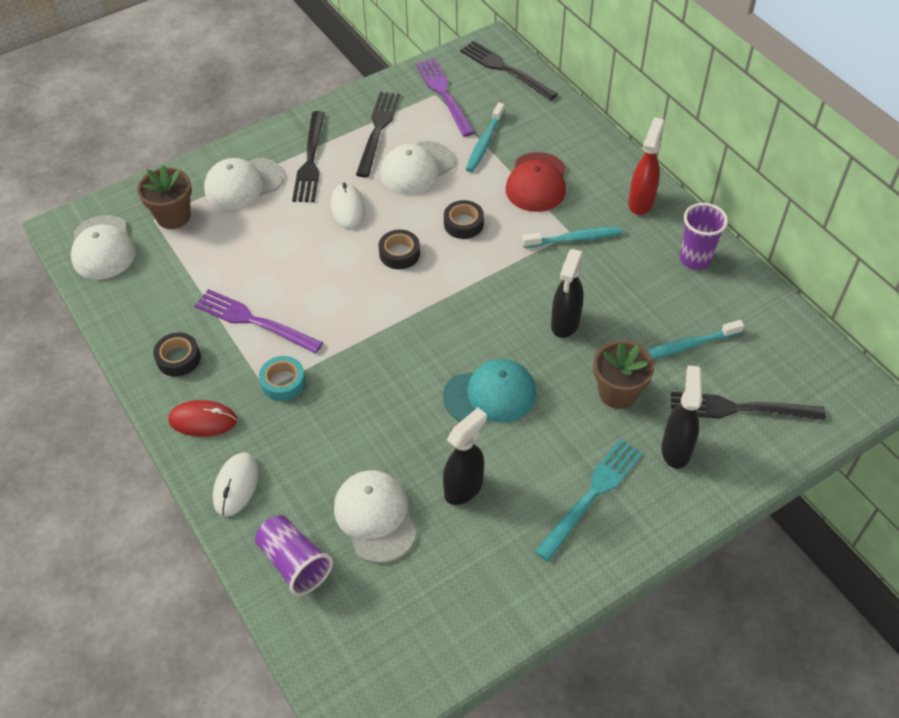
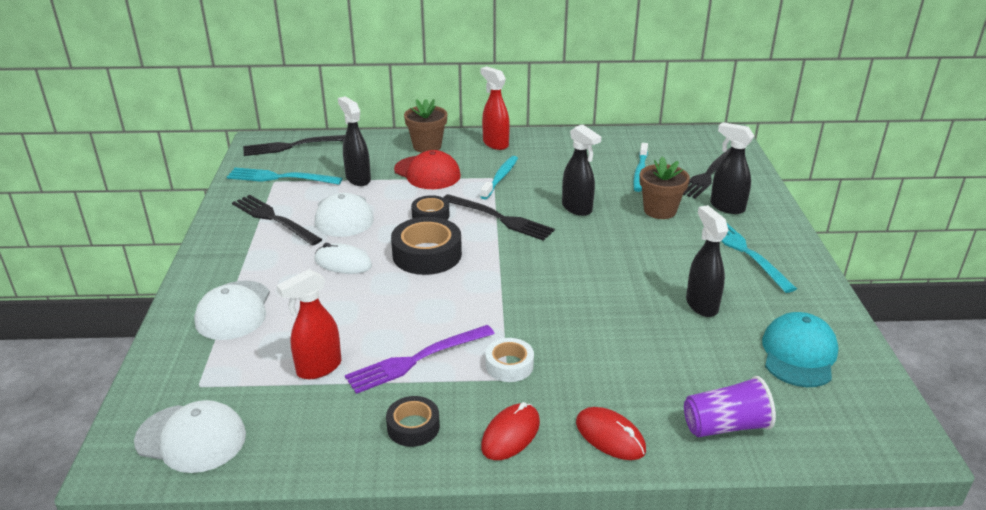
camera: 60 degrees left, 20 degrees down
(173, 216) = (215, 370): brown flower pot -> brown flower pot (427, 146)
(209, 270) = (318, 368): none -> red spray bottle
(236, 485) = (610, 436): white mouse -> red mouse
(283, 382) = (509, 365): turquoise tape -> white tape
(310, 161) = (260, 264): black fork -> black fork (501, 218)
(375, 517) = (702, 361): white cap -> none
(399, 253) = (427, 254): black tape -> black tape, size x1.71
(443, 94) = (279, 177): purple fork -> turquoise fork
(484, 143) = (358, 179): turquoise toothbrush -> black spray bottle
(490, 395) = (617, 262): turquoise cap -> turquoise cap (798, 354)
(695, 259) = (567, 144): purple cup -> none

